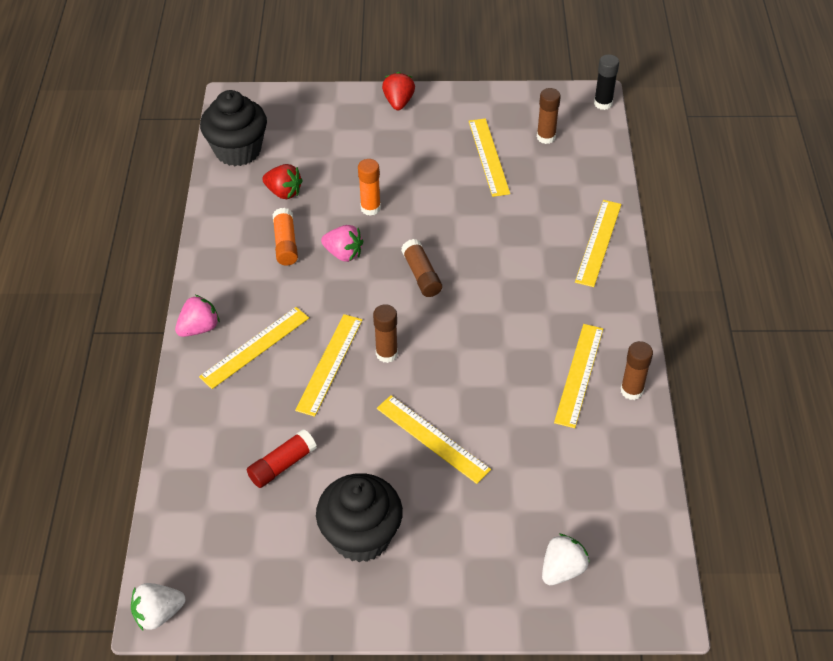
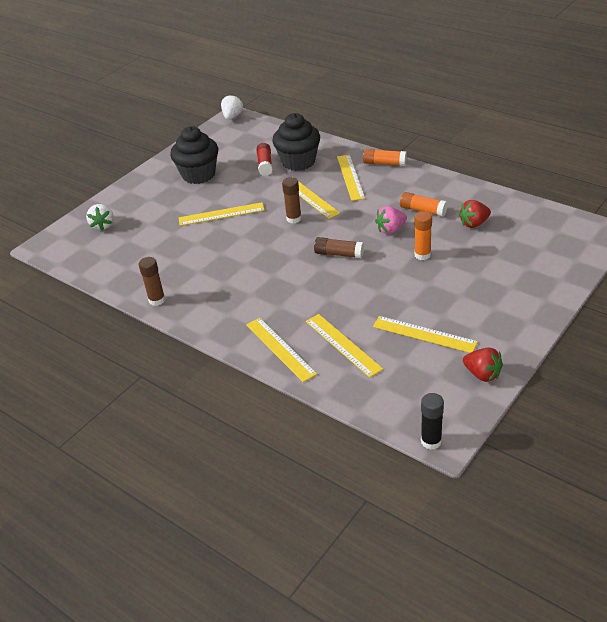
camera: 130 degrees right, 10 degrees down
(199, 328) = (384, 163): pink strawberry -> orange glue stick
(238, 150) = (537, 217): black cupcake -> black cupcake (298, 162)
(398, 102) = (535, 313): red strawberry -> red strawberry (482, 374)
(546, 137) = (418, 379): brown glue stick -> none
(579, 374) = (193, 284): yellow ruler -> yellow ruler (342, 344)

